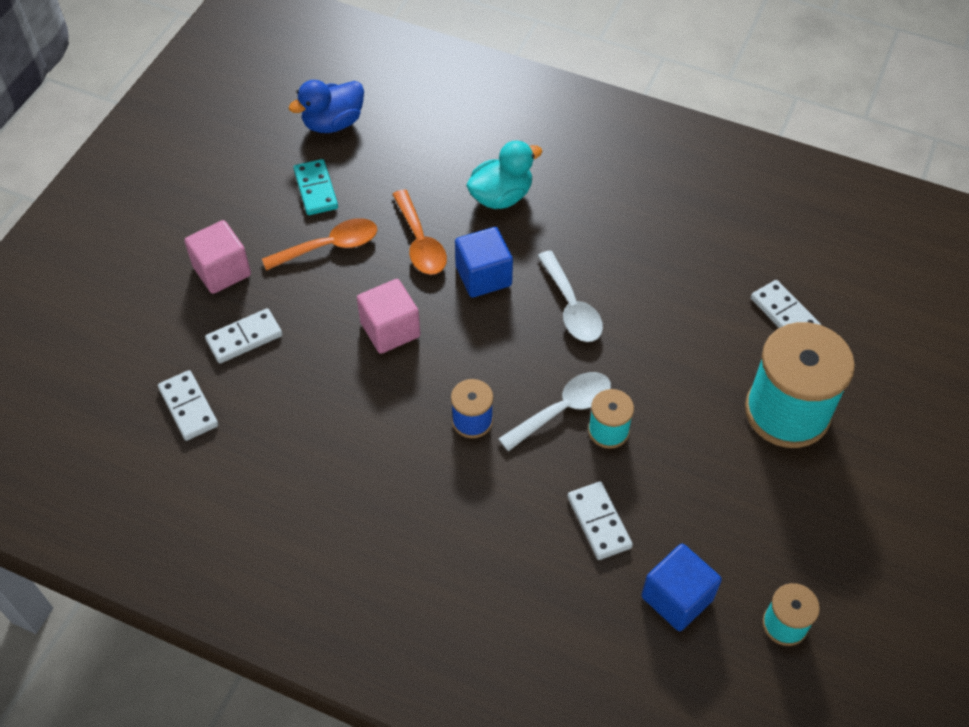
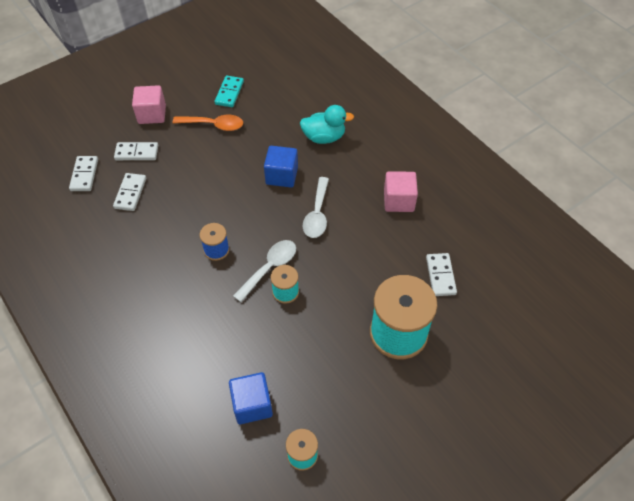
camera: 30 degrees right, 0 degrees up
(333, 123) = (264, 62): blue duck -> none
(390, 329) = (211, 182): pink cube -> pink cube (398, 201)
(420, 242) = (262, 143): orange spoon -> none
(563, 409) = (270, 268): white spoon -> white spoon turned 45 degrees counterclockwise
(599, 522) = (241, 339): white domino -> white domino (130, 193)

